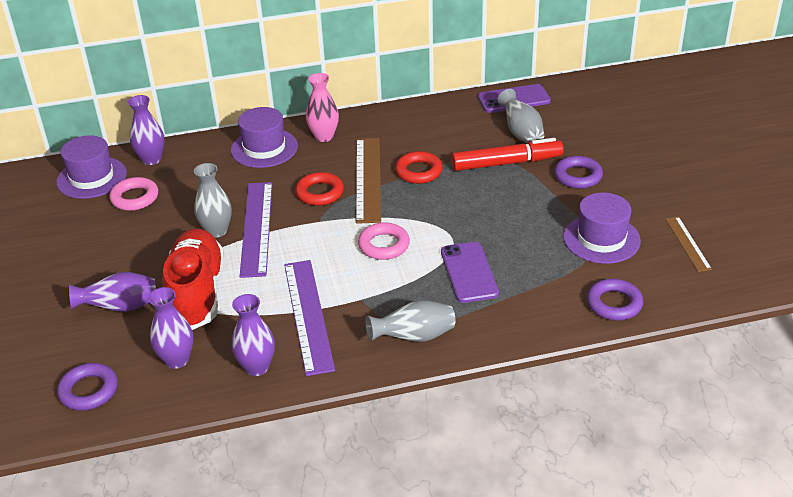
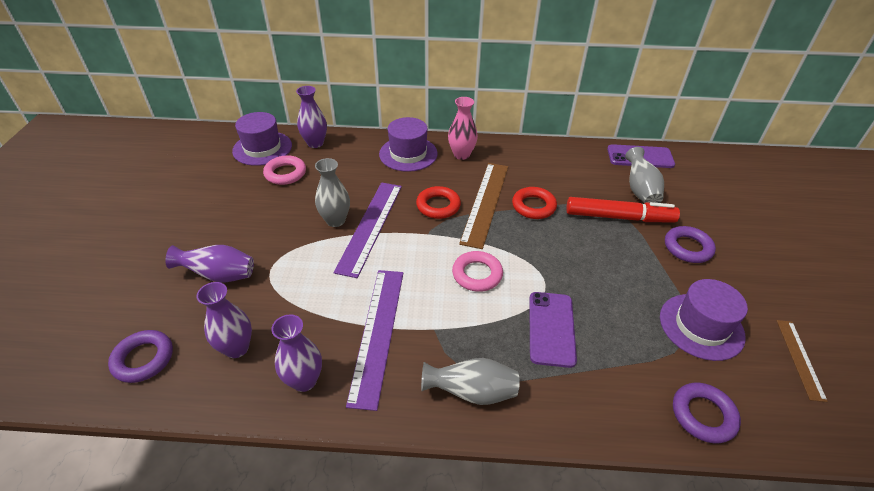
camera: 15 degrees right, 5 degrees up
(197, 293) = (290, 279): red shoe -> none

